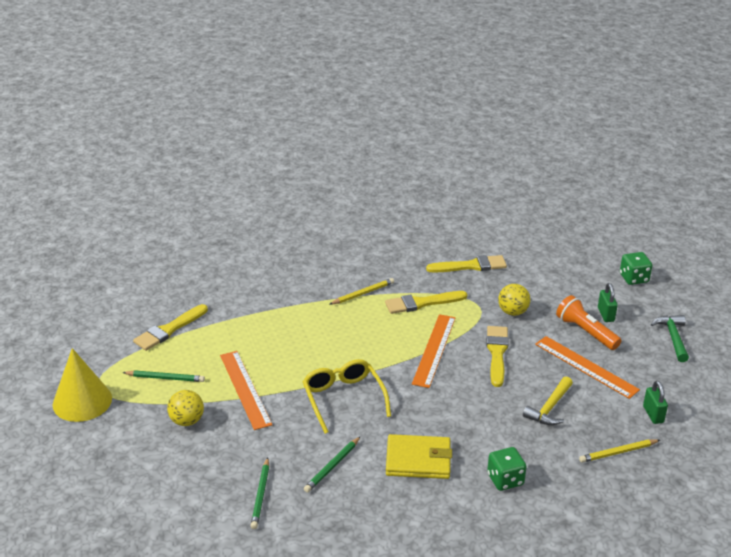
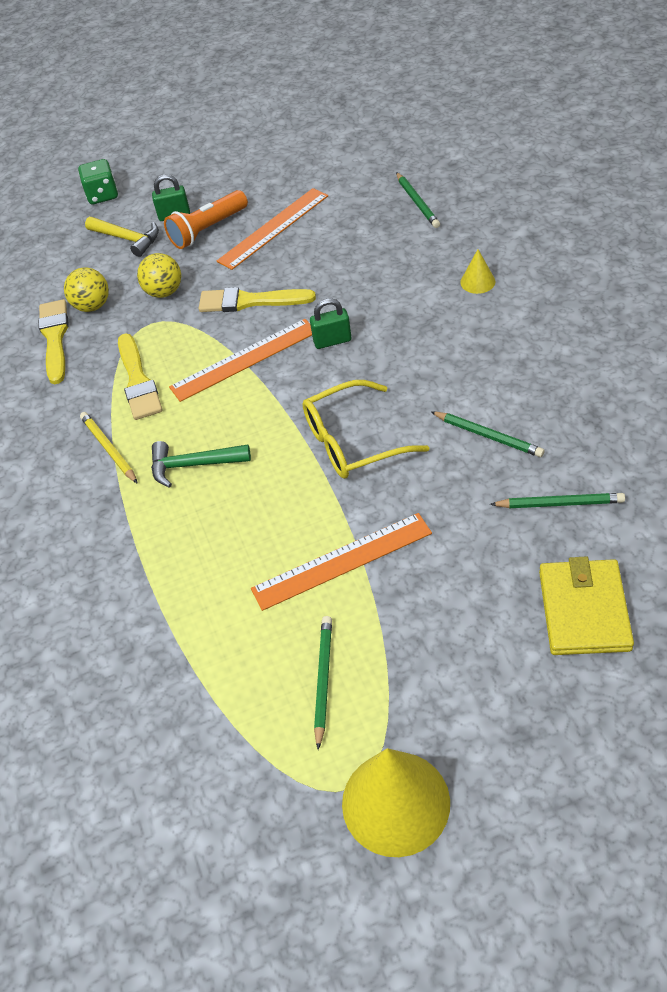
camera: 85 degrees left, 15 degrees up
(169, 330) = (191, 705): yellow brush -> none
(187, 421) = (424, 624): yellow ball -> yellow ball (92, 306)
(418, 460) = (459, 356): yellow wallet -> yellow wallet (584, 610)
(434, 350) = (244, 359): orange ruler -> orange ruler turned 45 degrees counterclockwise
(505, 479) = (477, 282): green dice -> yellow cone
(549, 408) = (351, 253): yellow hammer -> yellow hammer (127, 239)
(618, 452) = (417, 202): yellow pencil -> green pencil
(653, 414) = (352, 180): green padlock -> green padlock (332, 341)
(673, 337) = (219, 166): green hammer -> green hammer (193, 465)

